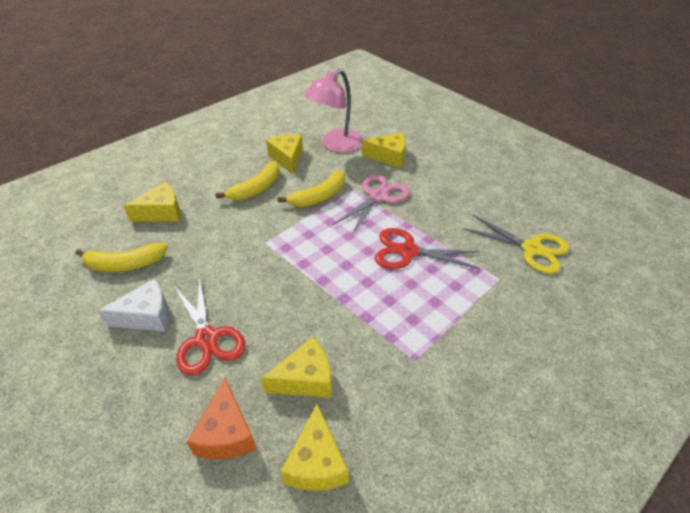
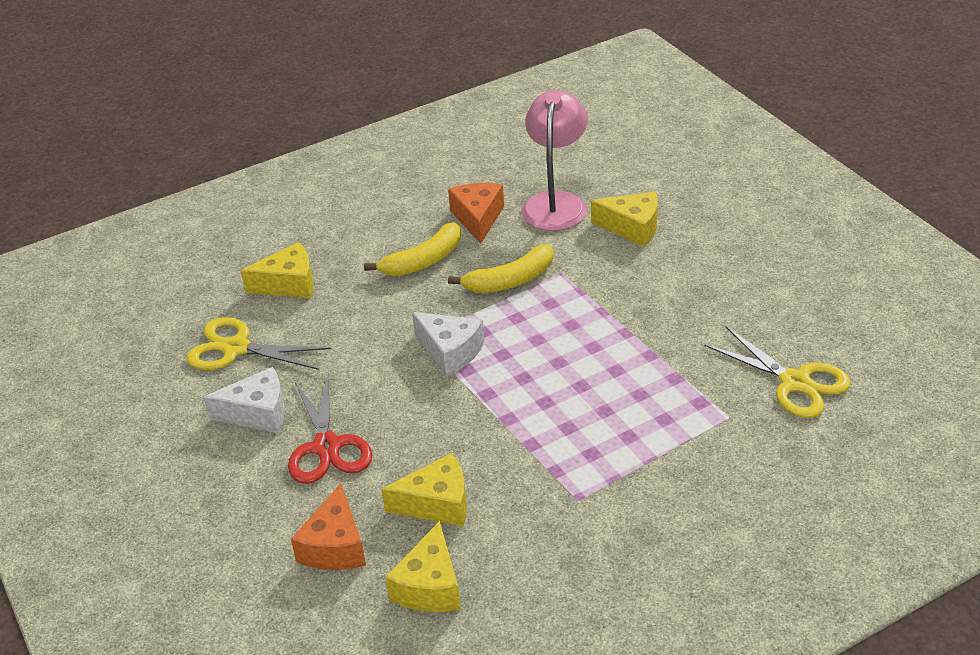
camera: 15 degrees right, 5 degrees down
(125, 264) = (236, 348): yellow banana -> yellow scissors
(287, 158) = (478, 218): yellow cheese -> orange cheese
(288, 251) = (450, 352): none -> white cheese
(335, 145) = (556, 203): pink lamp -> pink lamp turned 135 degrees clockwise
(378, 196) = (597, 287): pink scissors -> none
(407, 251) = (614, 368): red scissors -> none

